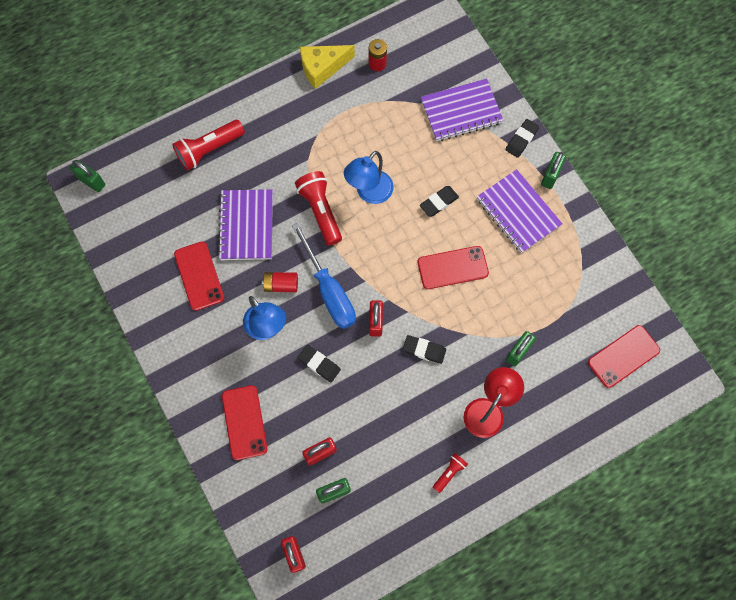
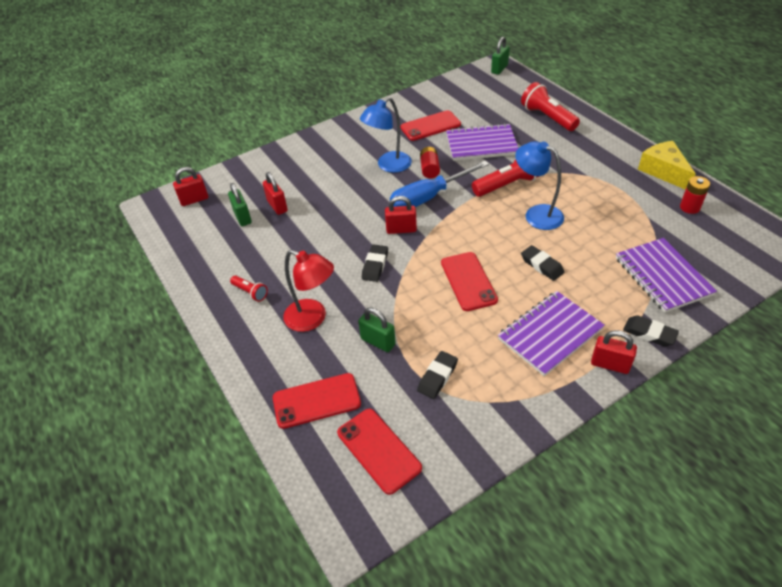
camera: 90 degrees right, 25 degrees down
(244, 422) = (306, 162): red phone -> red phone (316, 401)
(319, 364) = (357, 198): black eraser -> black eraser (437, 377)
(550, 176) = (610, 364): green padlock -> red padlock

